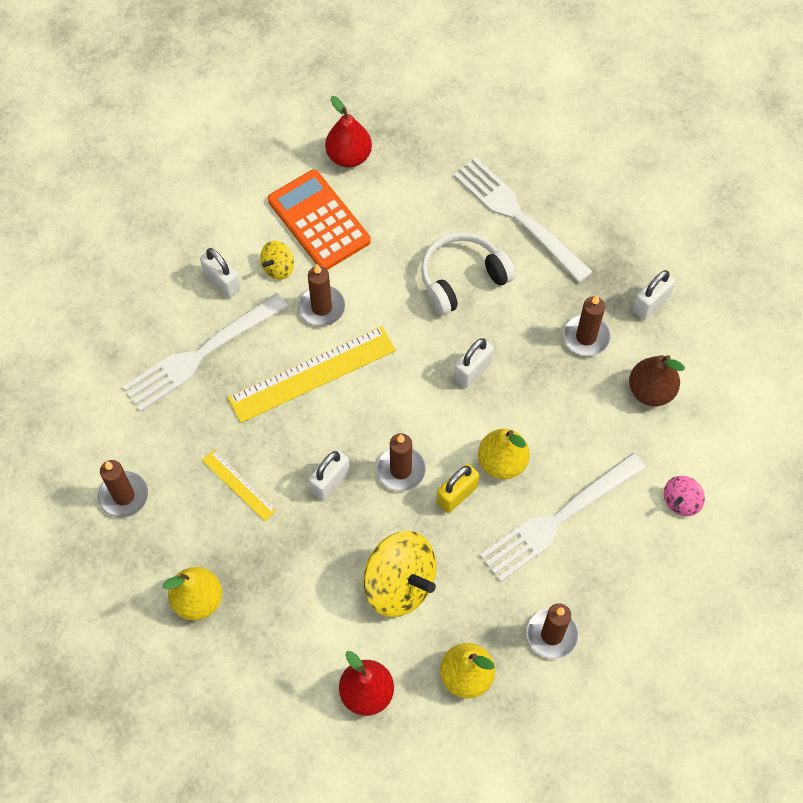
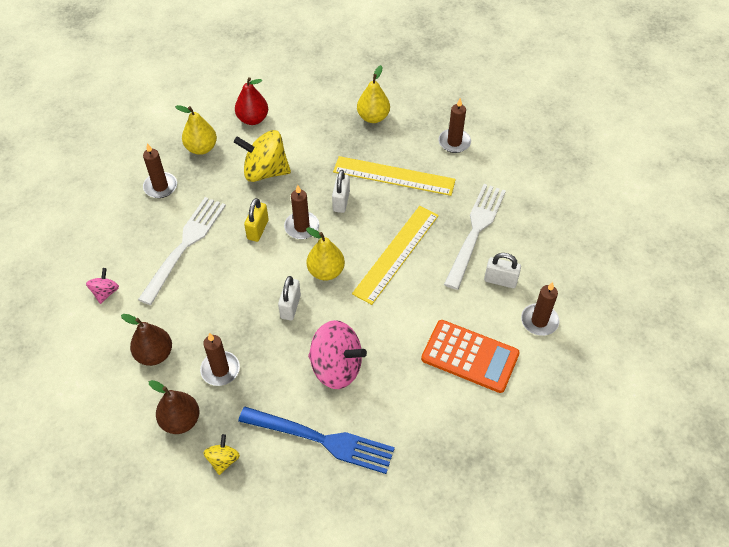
camera: 150 degrees right, 10 degrees down
(239, 485) = (394, 176): yellow ruler -> yellow ruler, size x1.92
(278, 268) = (471, 308): yellow spinning top -> yellow spinning top (223, 460)
(321, 307) = (421, 297): brown candle -> brown candle (539, 321)
(349, 156) = (487, 420): red pear -> none
(462, 278) = (336, 367): white headphones -> pink spinning top
(502, 462) = (238, 260): yellow pear -> yellow pear (326, 271)
(518, 217) = (321, 439): white fork -> blue fork
(650, 304) = (181, 420): white padlock -> brown pear

